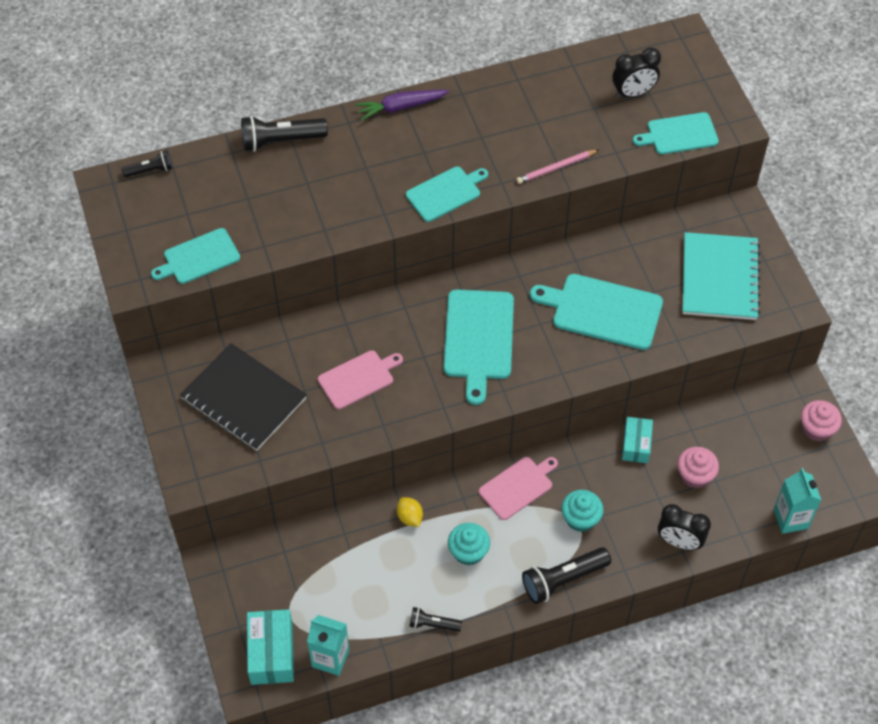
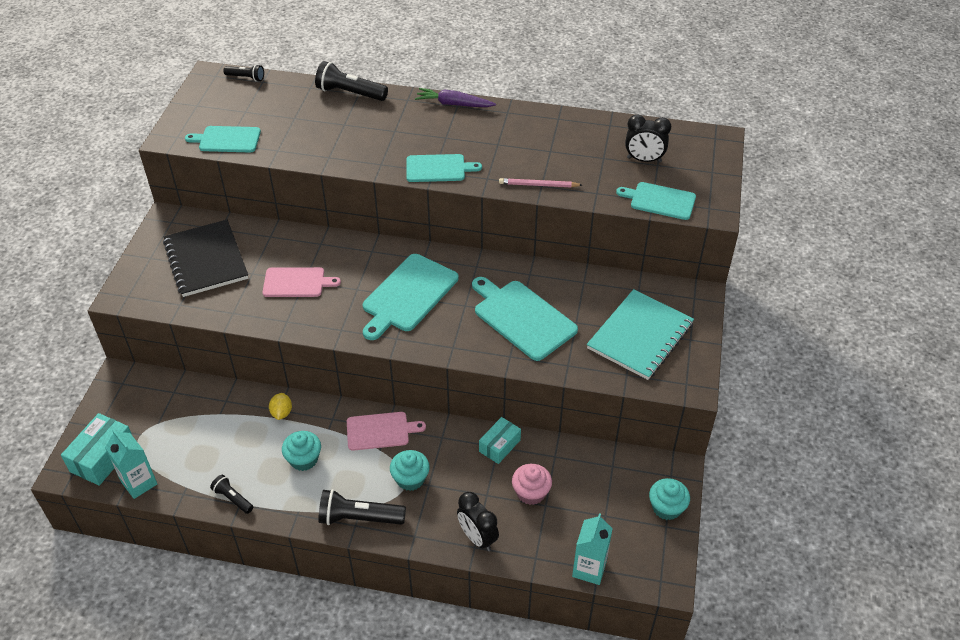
camera: 30 degrees right, 10 degrees down
(816, 429) = (666, 508): pink cupcake -> turquoise cupcake

